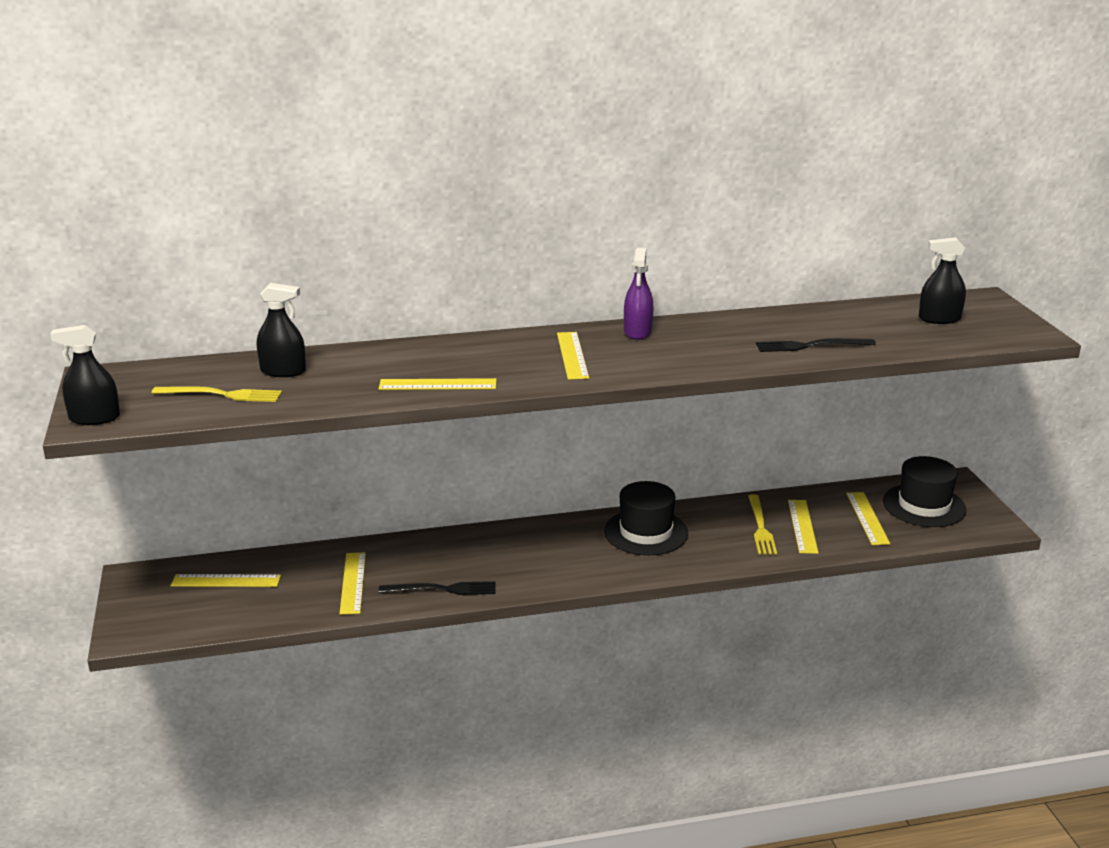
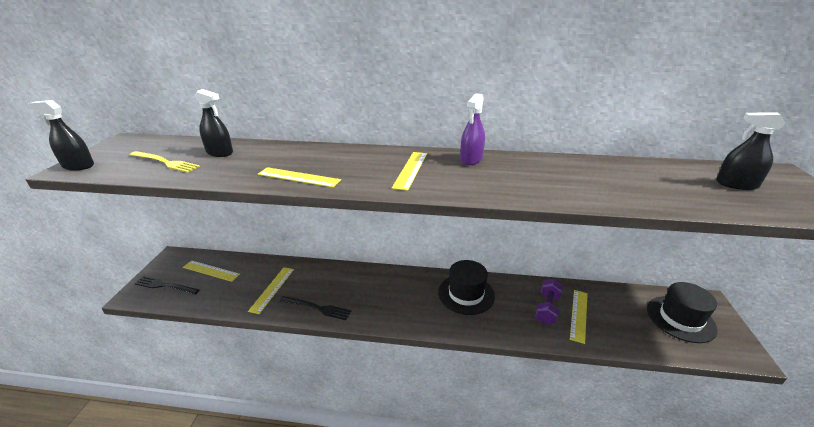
camera: 20 degrees right, 5 degrees up
(760, 527) = (547, 309): yellow fork -> purple dumbbell
(810, 346) = (608, 191): black fork -> black fork (165, 286)
(867, 518) = (631, 319): yellow ruler -> none

